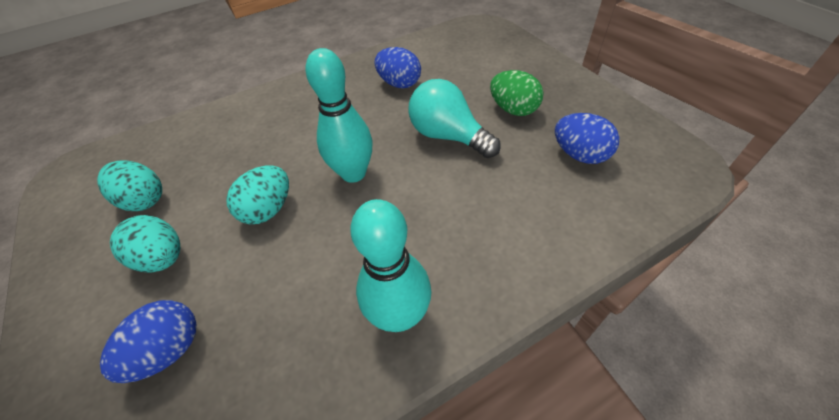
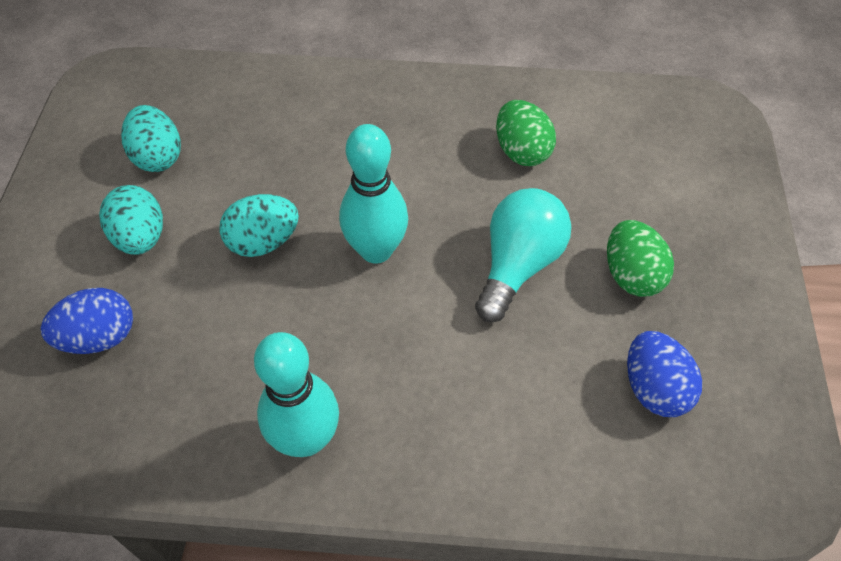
camera: 30 degrees right, 5 degrees up
(399, 84) = (521, 151): blue egg -> green egg
(448, 136) = (518, 265): turquoise light bulb -> turquoise light bulb turned 45 degrees clockwise

